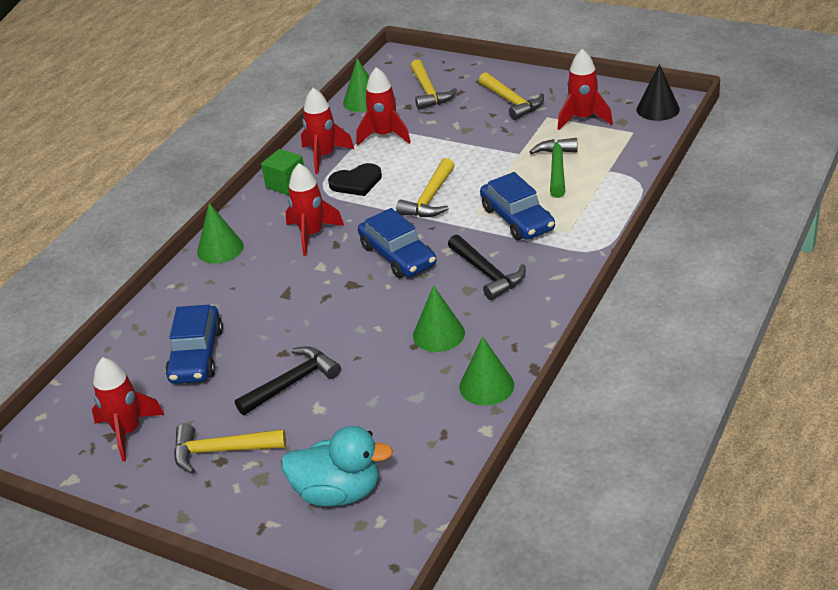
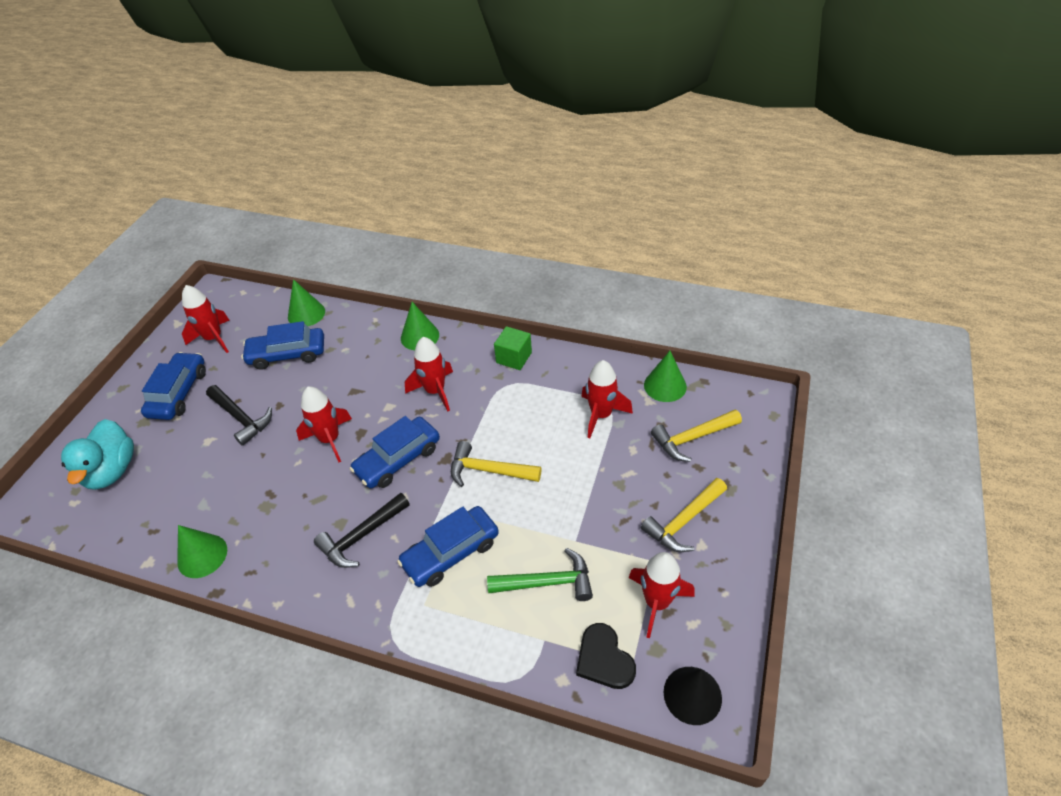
camera: 80 degrees right, 10 degrees up
(221, 451) = (178, 393): yellow hammer -> blue car
(324, 156) = (560, 375): red rocket -> red rocket (330, 439)
(356, 182) = (517, 407): black heart -> black heart (604, 659)
(438, 334) = (280, 509): green cone -> green cone (306, 314)

